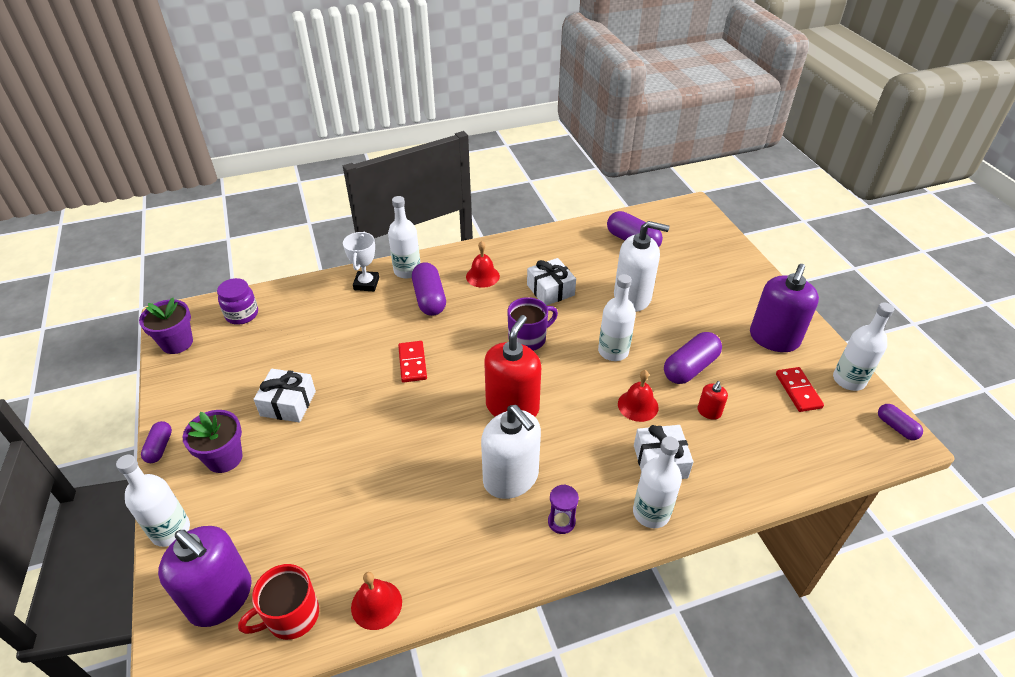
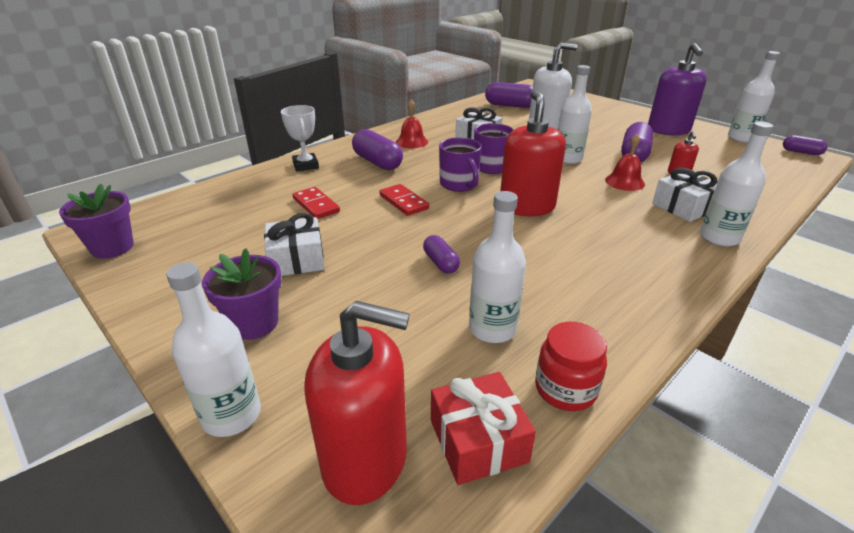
camera: 25 degrees left, 10 degrees down
(160, 447) = (153, 339): purple capsule -> purple capsule (441, 263)
(221, 597) = (365, 459): purple soap dispenser -> red soap dispenser
(242, 314) = (182, 210): purple jar -> none
(291, 616) = (478, 440): red mug -> red gift
(376, 604) = (565, 389): red bell -> red jar
(407, 271) = (338, 151): white bottle -> white bottle (492, 329)
(477, 355) = (459, 184): none -> purple mug
(511, 478) = (581, 250): white soap dispenser -> none
(561, 522) = (659, 265): purple hourglass -> none
(798, 391) = (719, 150): red domino -> red domino (316, 205)

